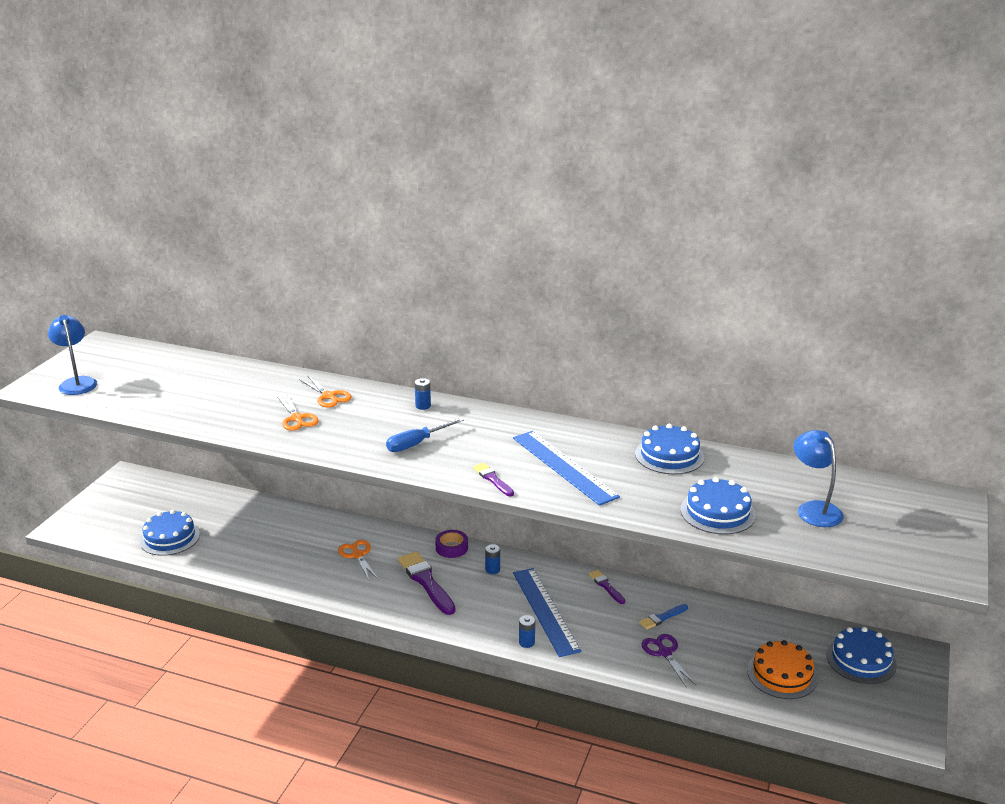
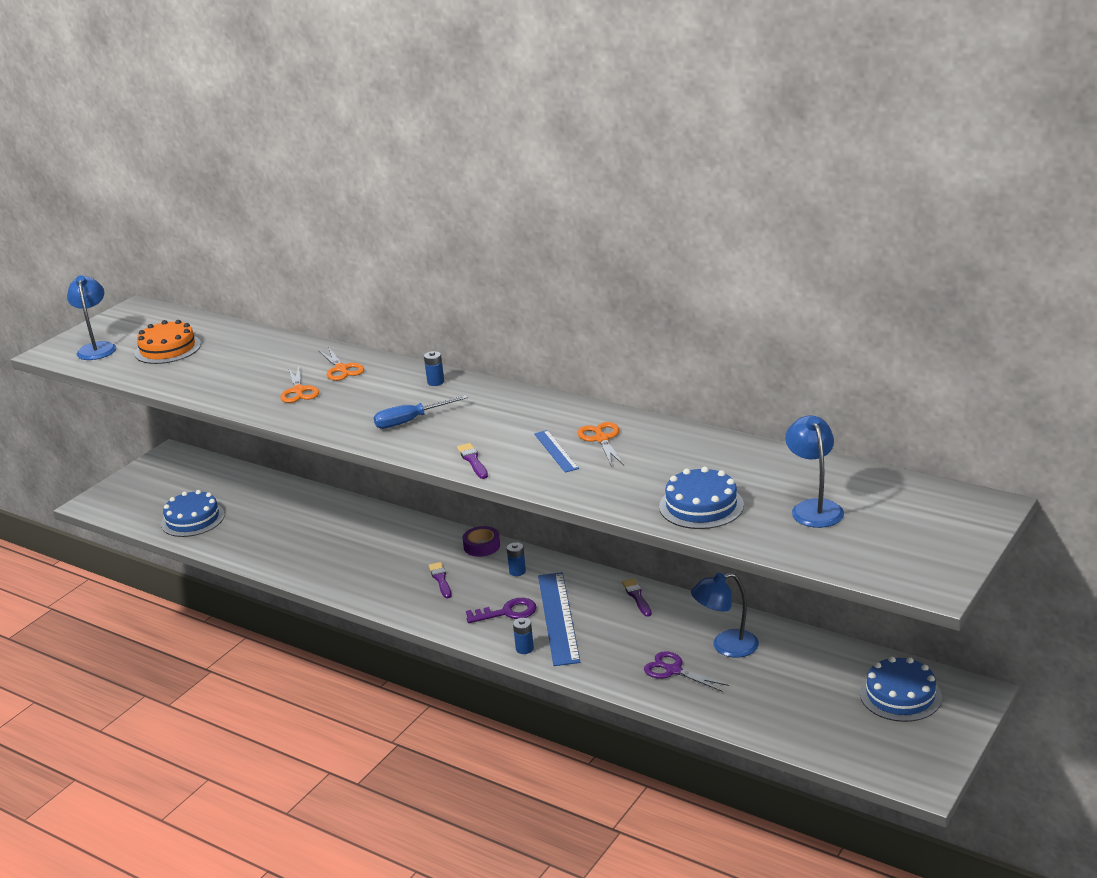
camera: 15 degrees right, 0 degrees up
(357, 555) = (378, 548): orange scissors -> orange scissors (601, 439)
(426, 581) = (440, 579): purple brush -> purple brush, size x0.54
(498, 609) = (507, 612): none -> purple key
(564, 467) = (556, 451): blue ruler -> blue ruler, size x0.53
(662, 618) = (686, 634): blue brush -> none
(664, 652) = (673, 670): purple scissors -> purple scissors turned 45 degrees counterclockwise
(669, 455) = (679, 444): blue cake -> none
(700, 626) = (726, 646): none -> blue lamp
(782, 674) = (799, 703): orange cake -> orange cake (168, 349)

